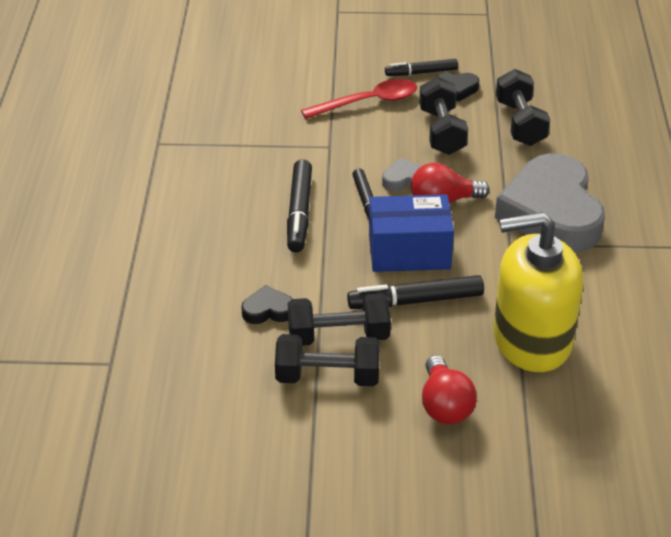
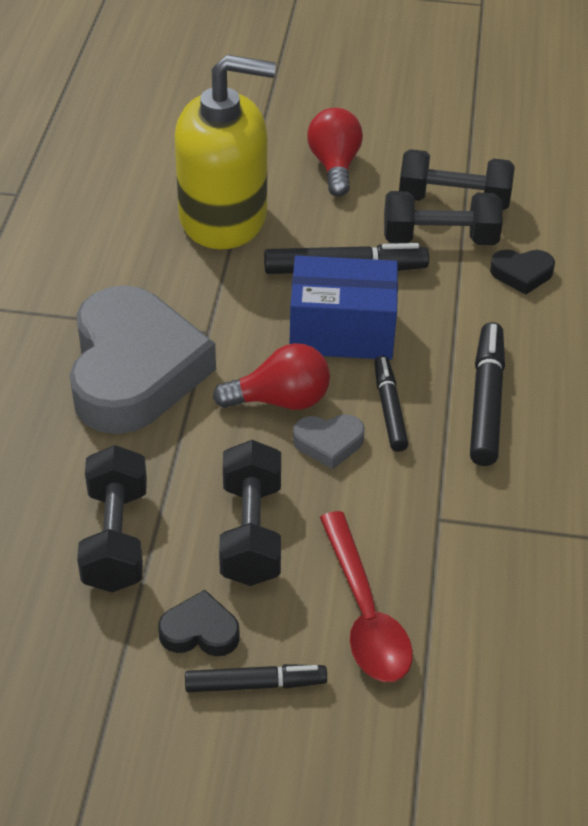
camera: 175 degrees left, 5 degrees up
(368, 102) = (365, 613): red spoon -> red spoon turned 90 degrees counterclockwise

